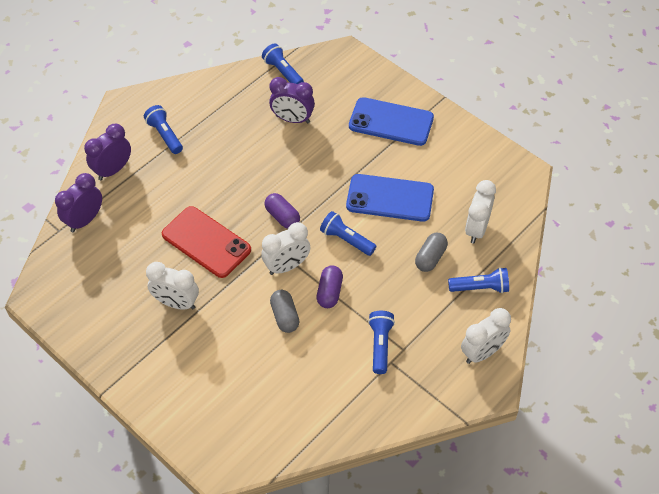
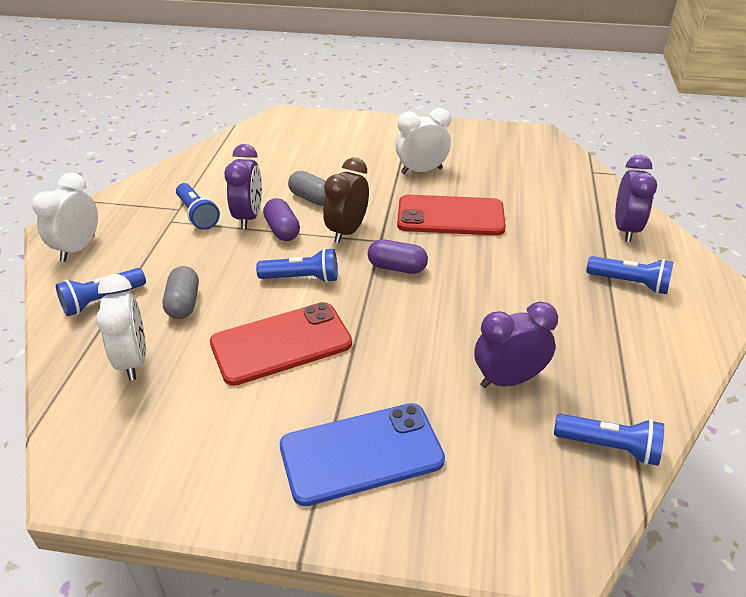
camera: 145 degrees right, 15 degrees down
(85, 220) = (583, 186): purple clock -> purple clock (248, 217)
(287, 266) = (347, 231): white clock -> brown clock
(390, 198) = (281, 343): blue phone -> red phone

